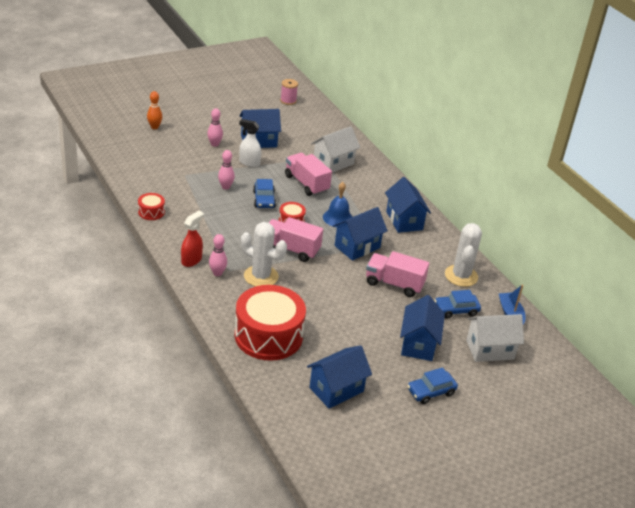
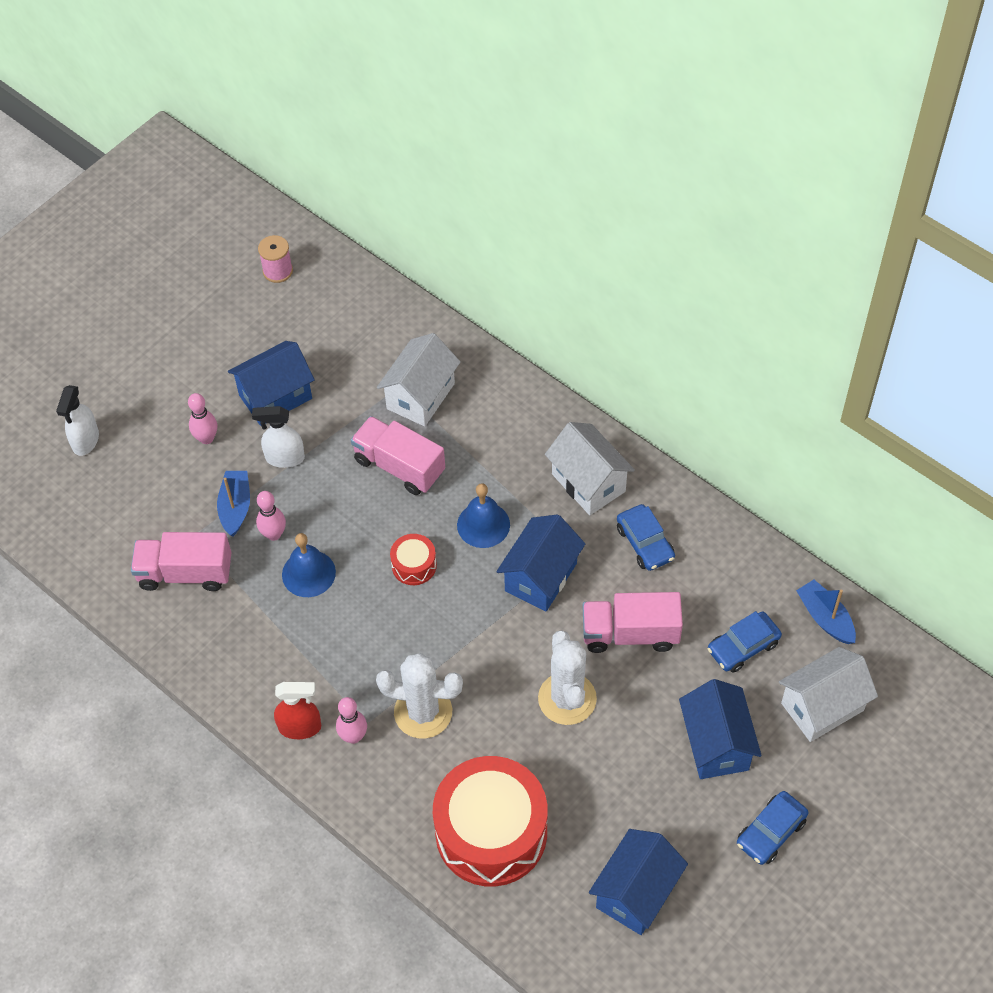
camera: 15 degrees left, 20 degrees up
(151, 212) = (183, 648): red drum -> none
(154, 127) = (85, 441): orange bowling pin -> white spray bottle
(191, 260) = (300, 727): red spray bottle -> red spray bottle turned 75 degrees clockwise
(212, 172) = (235, 507): none -> blue boat
(234, 206) = (308, 573): none -> blue bell
(264, 199) = (348, 536): blue car -> blue car (645, 543)
(291, 249) = (442, 631): pink truck -> pink truck (185, 573)
(404, 220) = (588, 483): blue house -> white house
(461, 276) = (722, 569): white cactus -> white cactus (567, 699)

